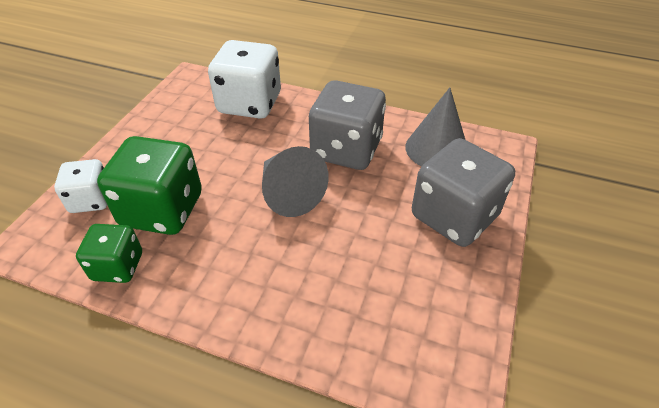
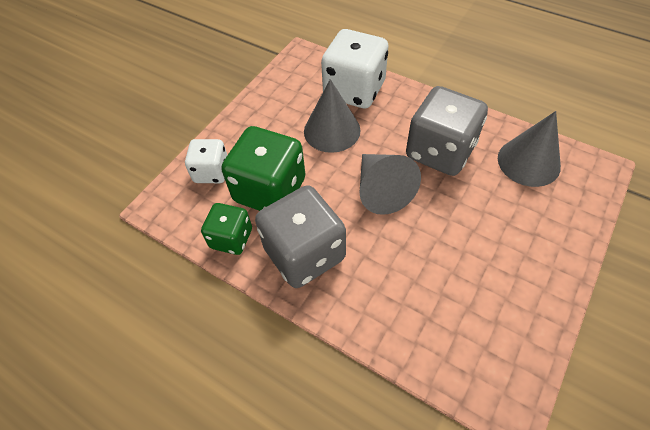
camera: 15 degrees right, 10 degrees up
(229, 143) = (332, 130): none -> grey cone
(454, 216) = (534, 236): grey dice -> grey dice (304, 253)

